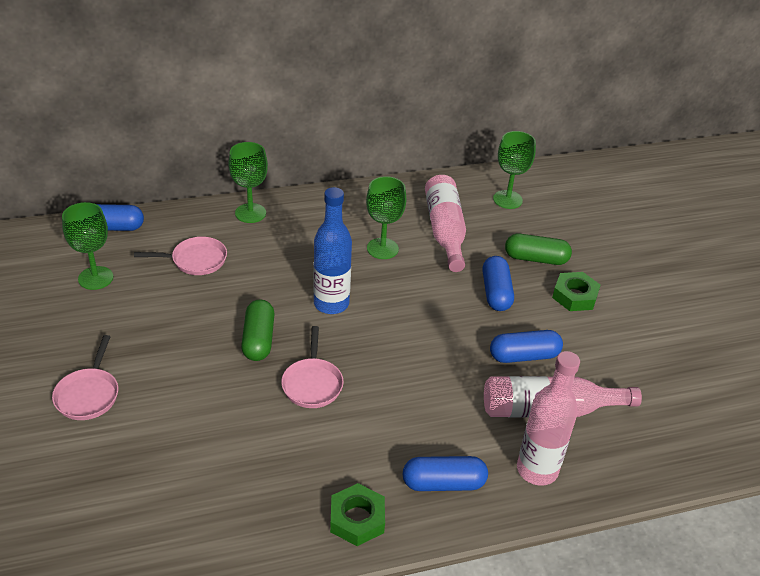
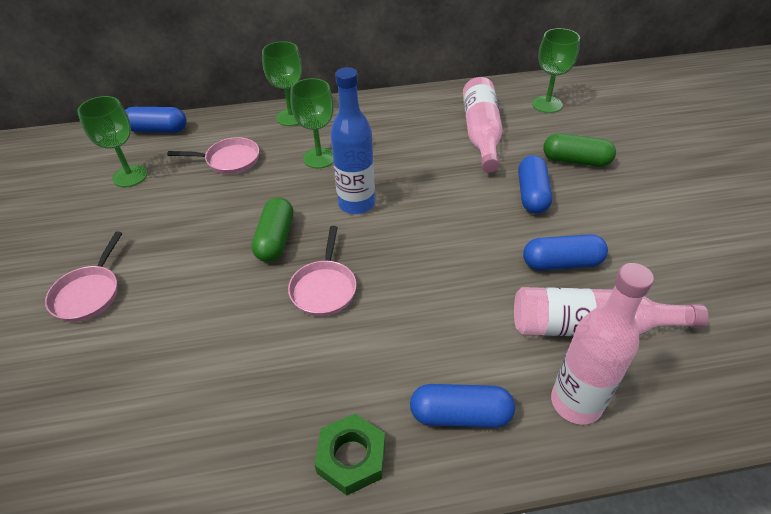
camera: 10 degrees right, 5 degrees up
(382, 248) = (416, 150): green goblet -> green goblet (319, 158)
(574, 296) = (619, 199): green nut -> none

